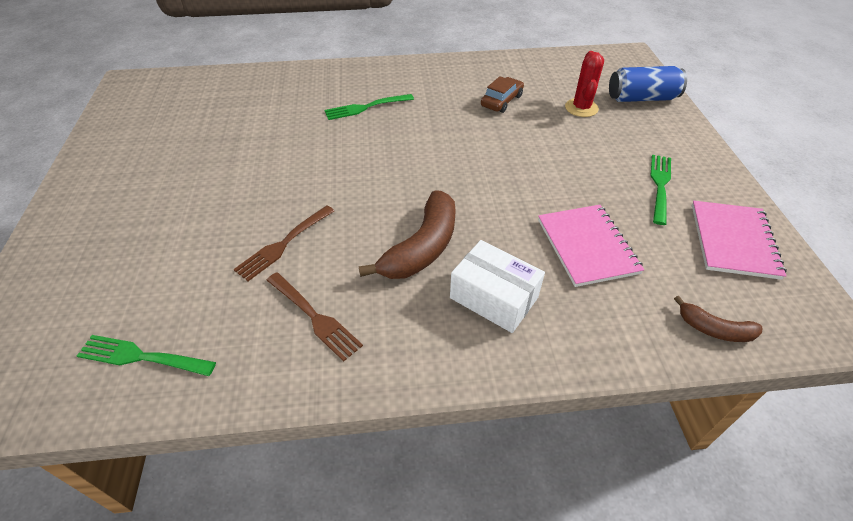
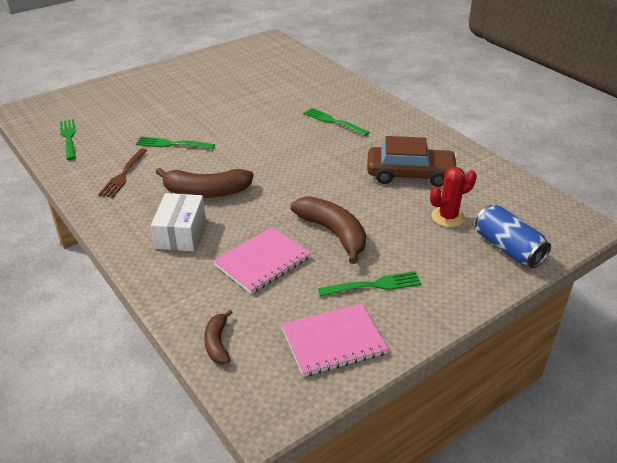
camera: 60 degrees right, 10 degrees down
(283, 244) = (172, 144): brown fork -> green fork
(501, 101) = (410, 174): brown car -> brown car, size x1.74
(566, 180) = (333, 233): none -> brown banana

